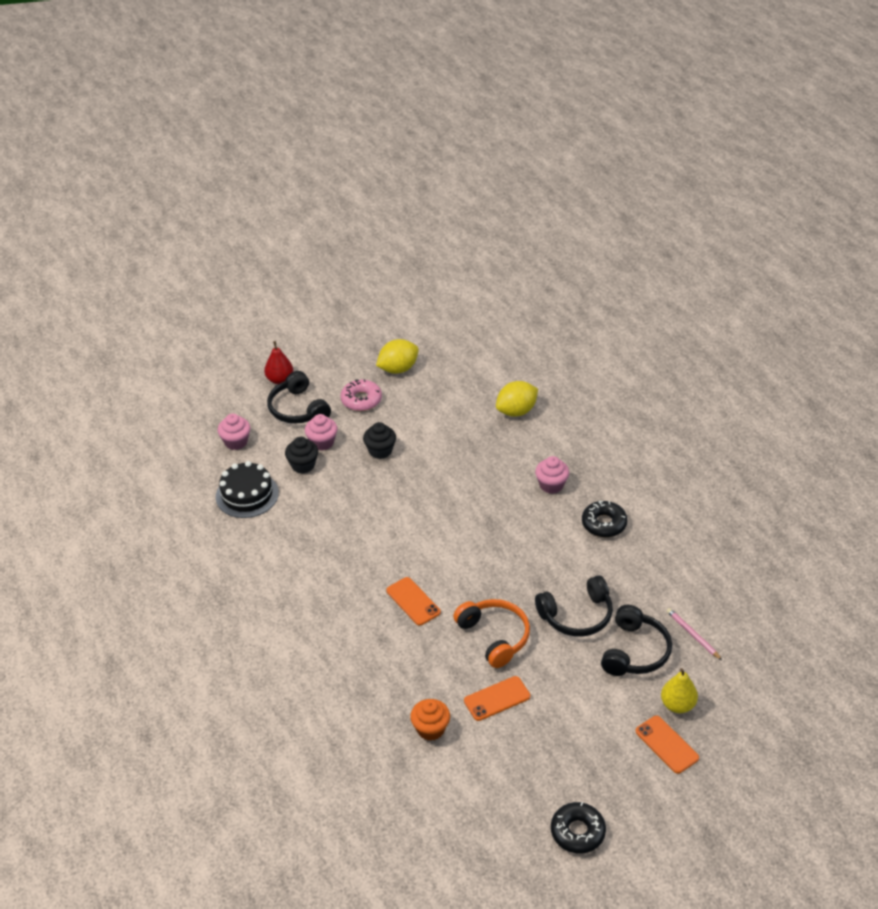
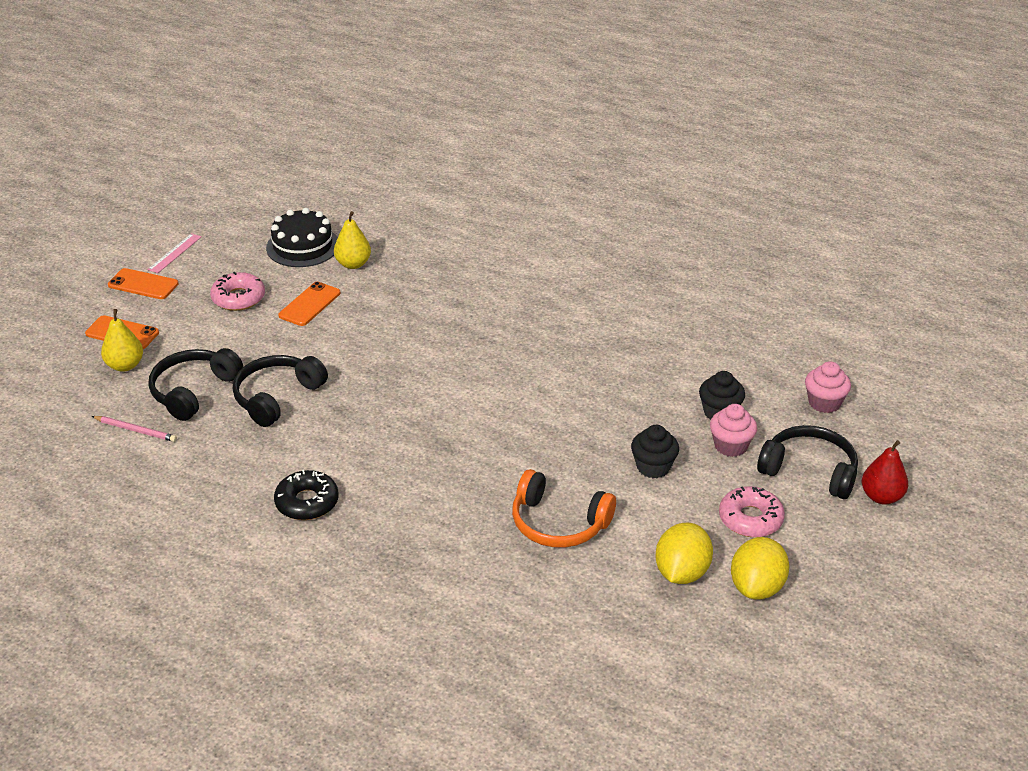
camera: 145 degrees right, 5 degrees down
(247, 495) = (738, 359): black cake -> black cake (303, 246)
(413, 601) = (459, 342): orange phone -> orange phone (143, 284)
(430, 729) = (353, 264): orange cupcake -> yellow pear
(494, 636) = (350, 347): orange headphones -> orange headphones (558, 523)
(516, 411) = (534, 601): yellow lemon -> yellow lemon (681, 572)
(550, 737) = (238, 298): none -> pink donut
(551, 485) = (406, 520): pink cupcake -> none
(577, 832) = (175, 253): black donut -> pink ruler
(635, 651) = (193, 391): black headphones -> black headphones turned 45 degrees clockwise

